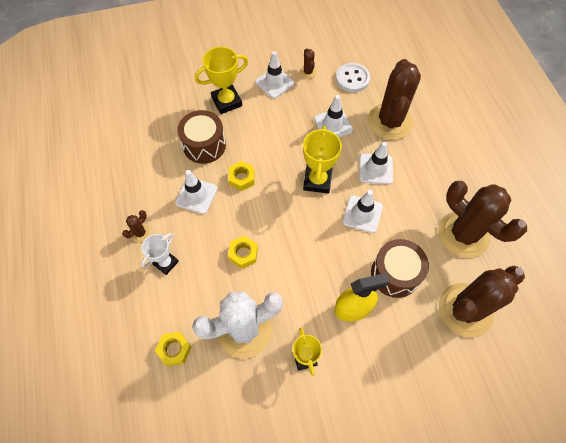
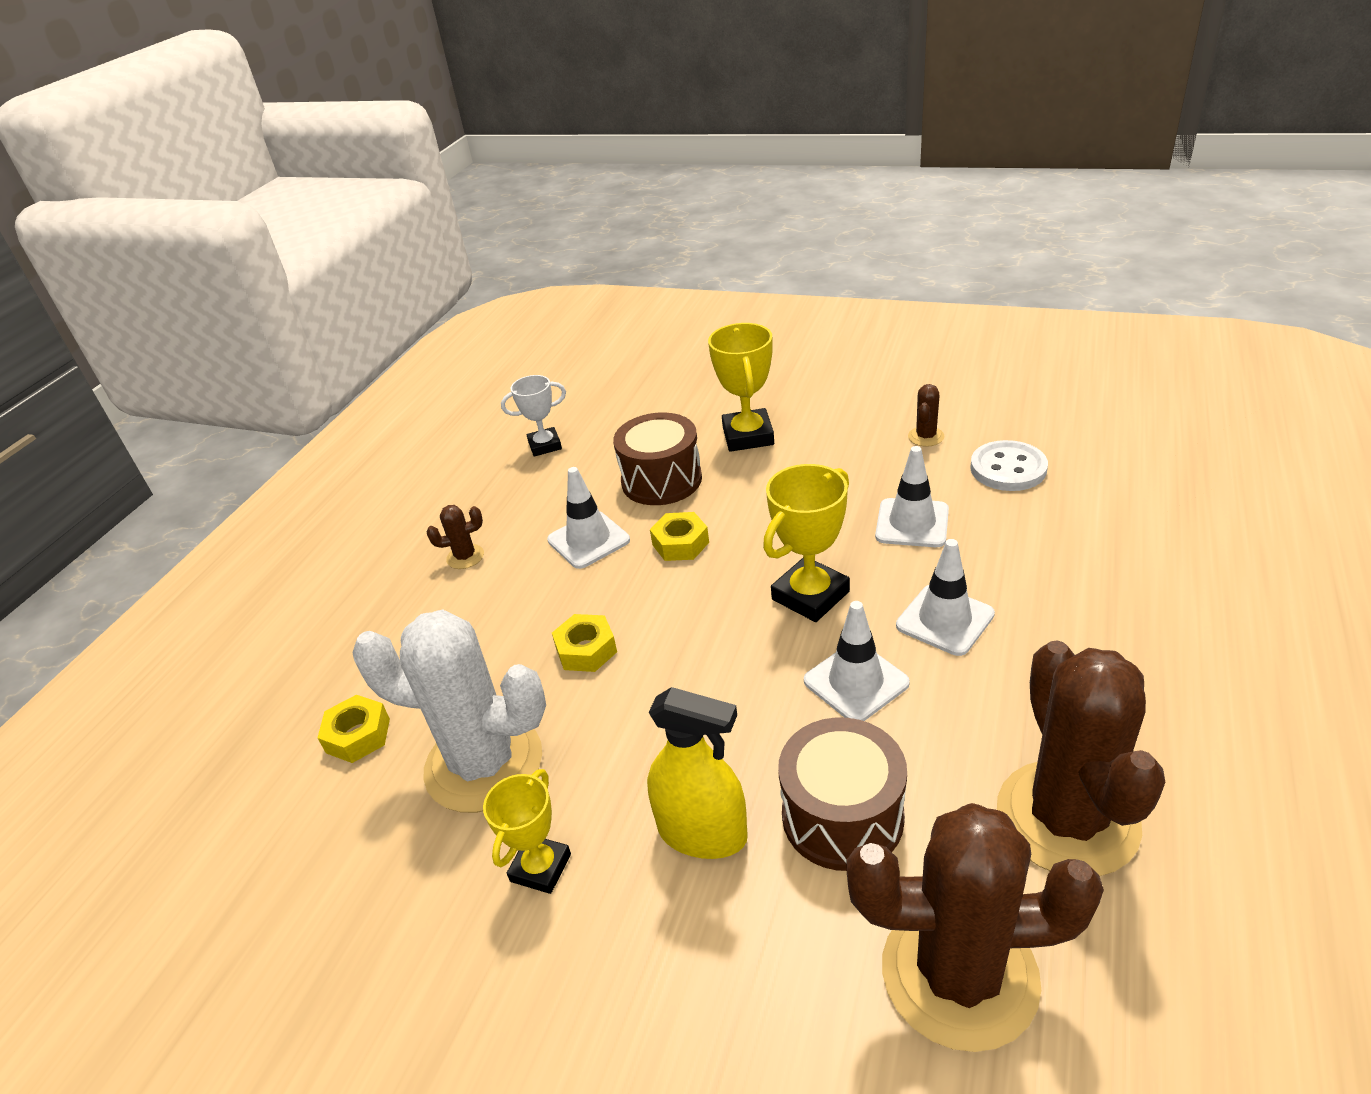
camera: 40 degrees right, 25 degrees down
(166, 263) = (461, 610): white trophy -> white trophy (545, 445)
(226, 101) = (748, 436): yellow trophy -> yellow trophy turned 75 degrees clockwise
(275, 83) = (852, 434): white traffic cone -> none
(390, 121) = (1037, 556): brown cactus -> none

